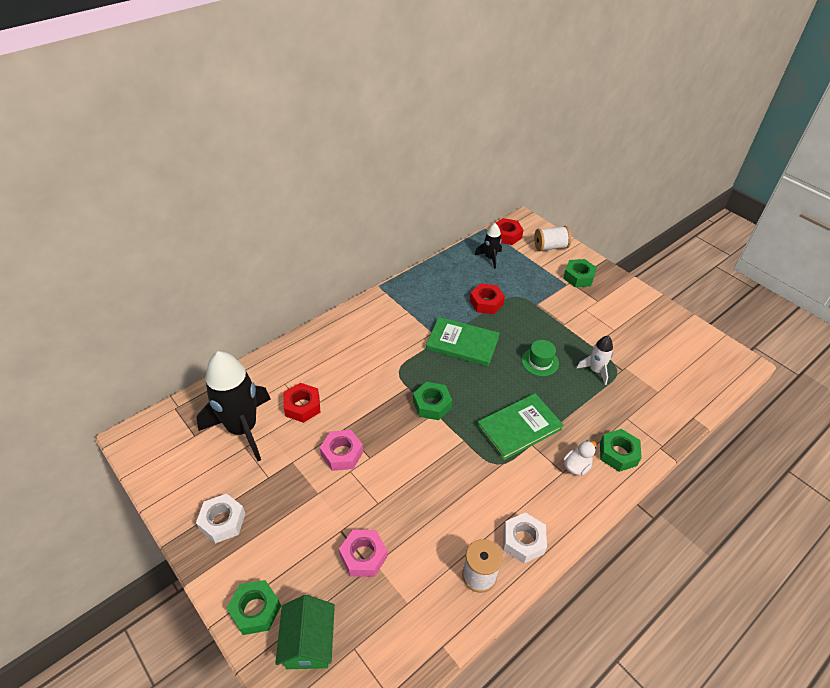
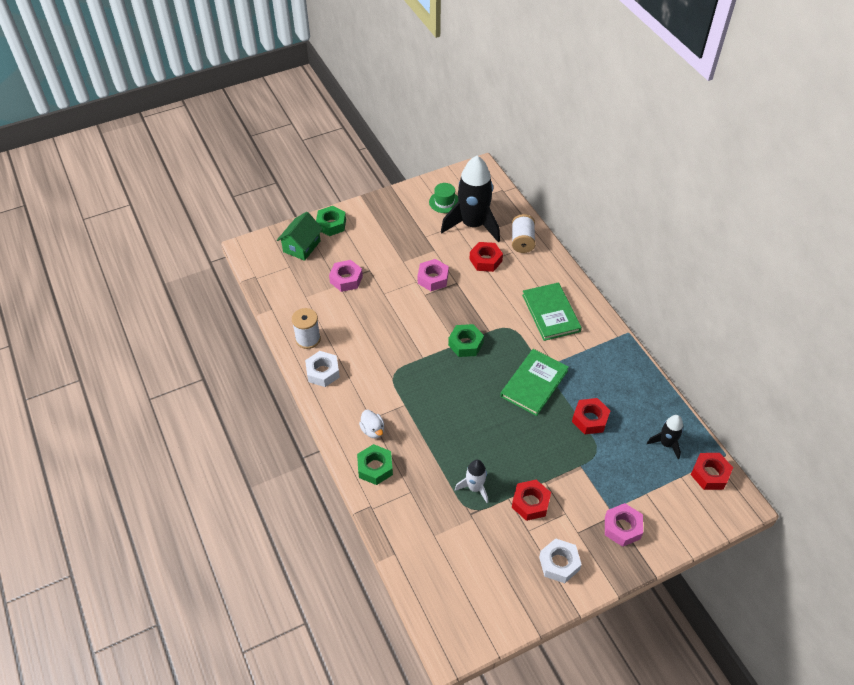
camera: 105 degrees right, 5 degrees up
(222, 521) = (397, 212): white nut -> white nut (559, 563)
(308, 642) = (301, 246): green house -> green house turned 75 degrees counterclockwise
(519, 427) = (424, 400): green book -> green book (551, 313)
(540, 362) = (497, 442): green hat -> green hat (444, 202)
(550, 247) = (683, 516): white spool -> white spool (522, 241)
(578, 277) = (622, 528): green nut -> pink nut
(588, 331) = (530, 503): none -> red nut

